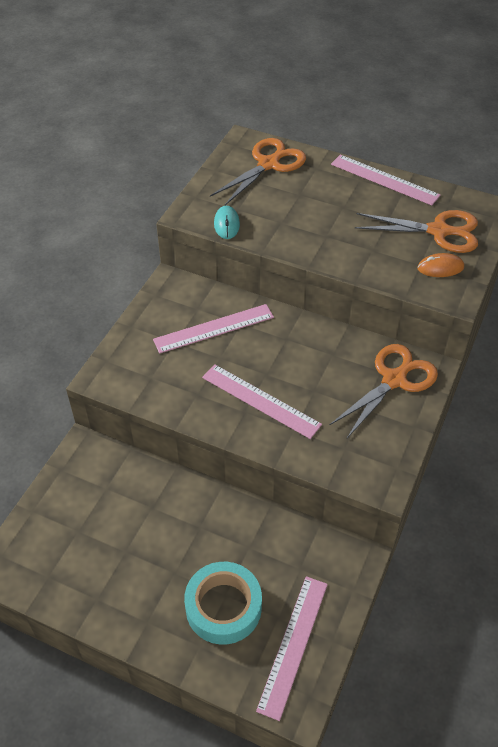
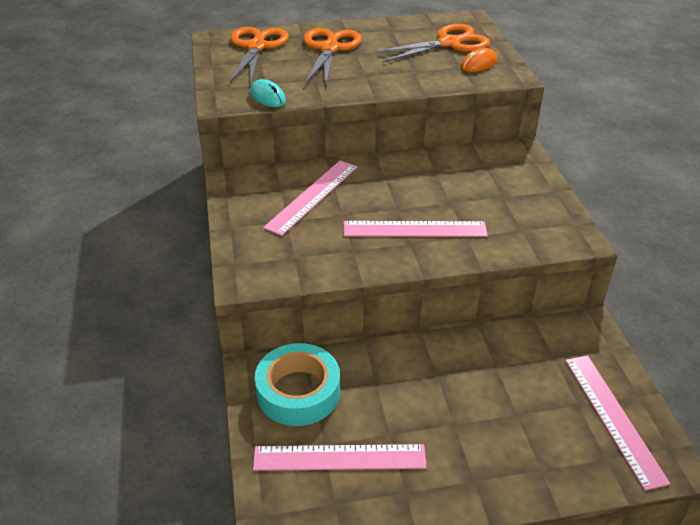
camera: 35 degrees left, 10 degrees down
(223, 607) = (526, 425): turquoise tape -> turquoise tape (298, 392)
(384, 179) = (367, 27): pink ruler -> pink ruler (339, 457)
(394, 379) = (502, 168): orange scissors -> orange scissors (329, 48)

